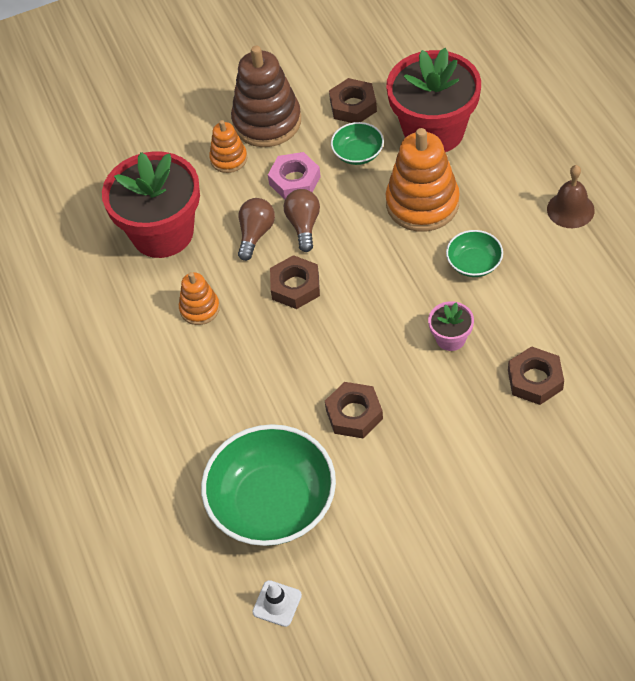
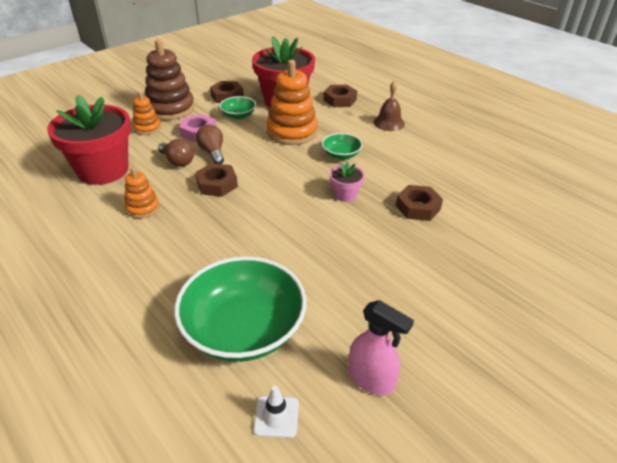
camera: 25 degrees left, 15 degrees down
(255, 234) = (177, 161): brown light bulb -> brown light bulb turned 135 degrees clockwise
(354, 414) = (292, 251): brown nut -> brown nut (340, 100)
(380, 591) = (371, 379): none -> pink spray bottle

